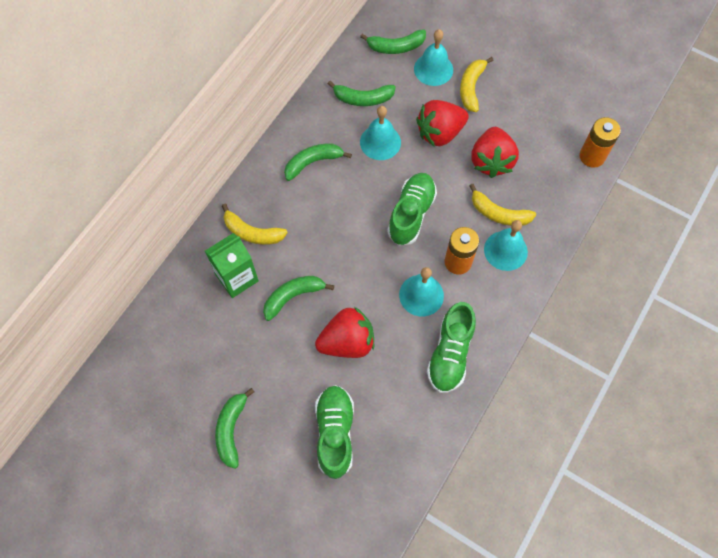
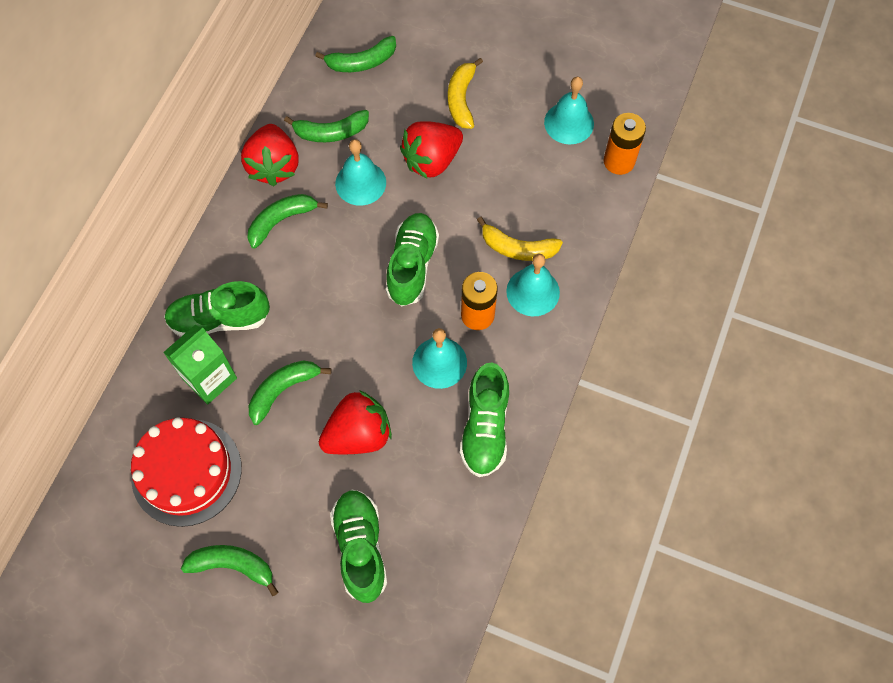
camera: 10 degrees left, 0 degrees up
(207, 348) = (186, 472): none -> red cake
(231, 429) = (233, 566): green banana -> green banana turned 105 degrees clockwise
(252, 232) = (220, 319): yellow banana -> green shoe
(433, 69) = (412, 83): turquoise bell -> turquoise bell (569, 123)
(491, 161) = (499, 186): red strawberry -> red strawberry (274, 166)

